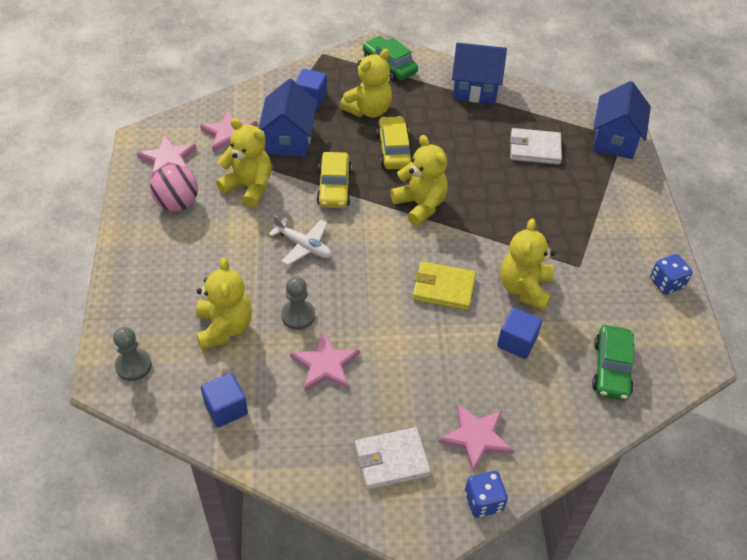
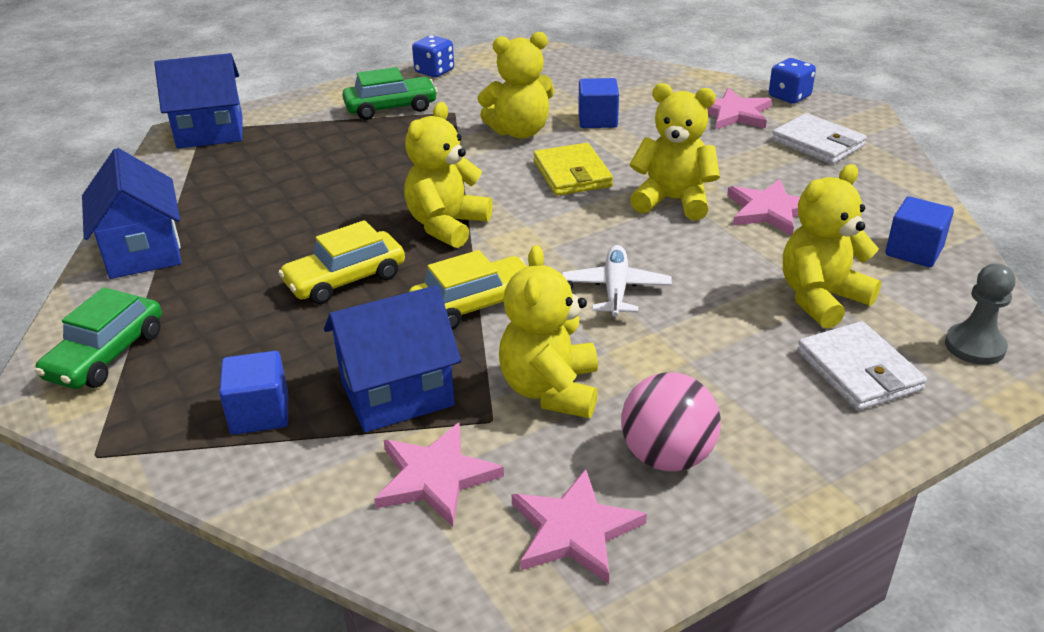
camera: 115 degrees left, 15 degrees down
(298, 315) = (730, 252): grey pawn -> none
(368, 110) = (257, 335): yellow teddy bear -> yellow teddy bear (673, 201)
(534, 149) = (264, 176): white wallet -> white wallet (858, 371)
(611, 369) = (574, 76): green car -> green car (391, 108)

